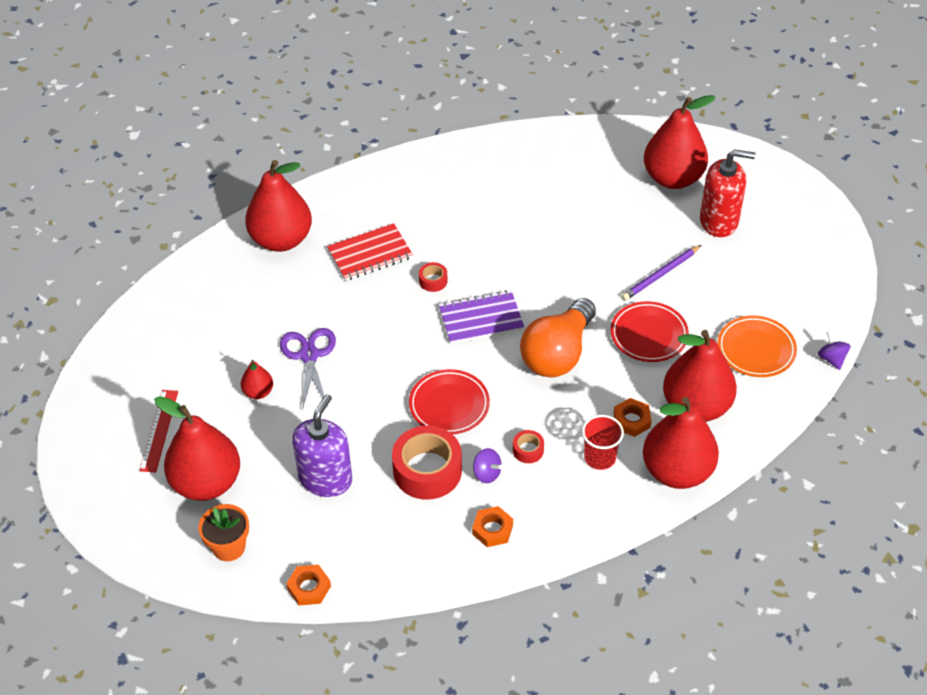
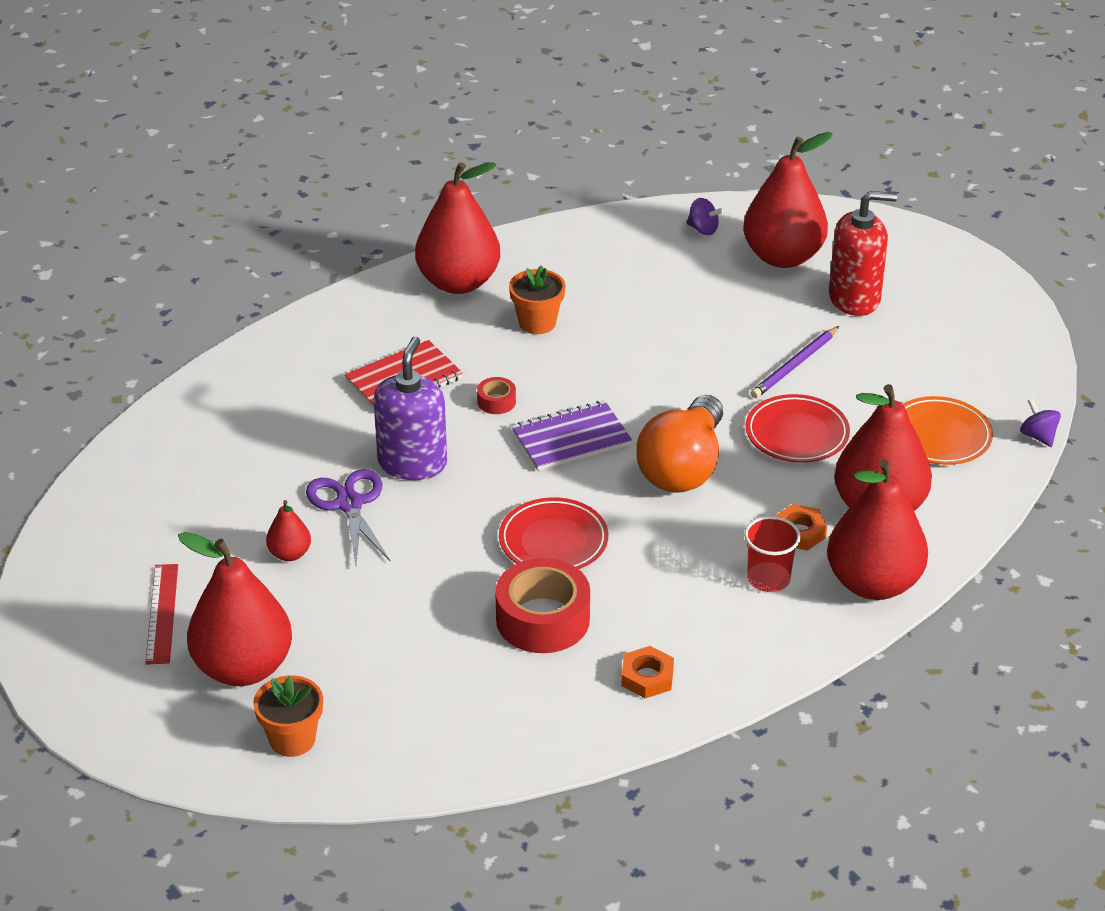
camera: 10 degrees left, 10 degrees down
(281, 240) = (279, 375): red pear -> red pear (458, 282)
(309, 588) = (415, 774): orange nut -> none
(325, 479) = (407, 644): purple soap dispenser -> purple soap dispenser (412, 463)
(477, 216) = (537, 323): none -> orange flower pot
(487, 473) = (623, 614): purple spinning top -> purple spinning top (703, 229)
(528, 450) = (671, 581): red tape -> none

